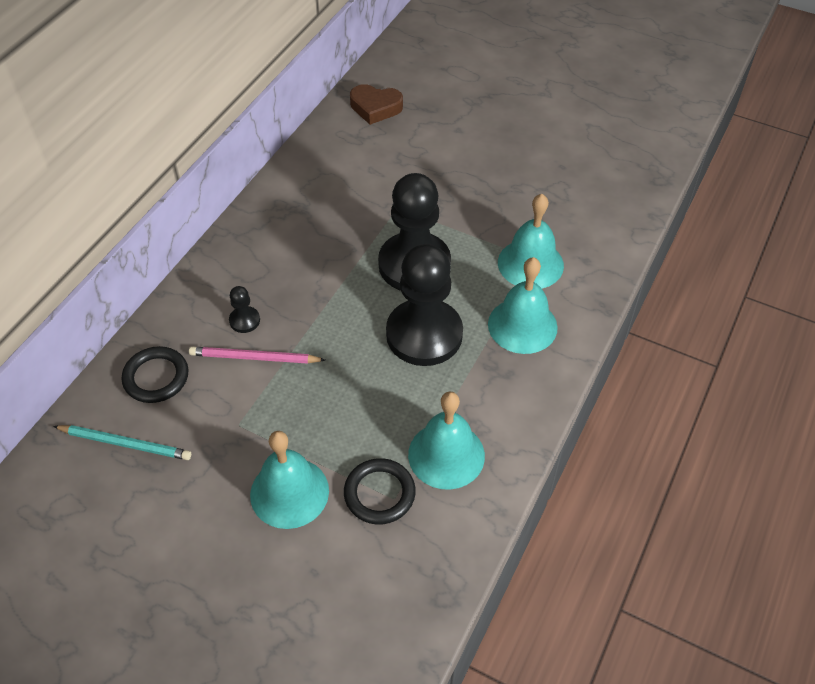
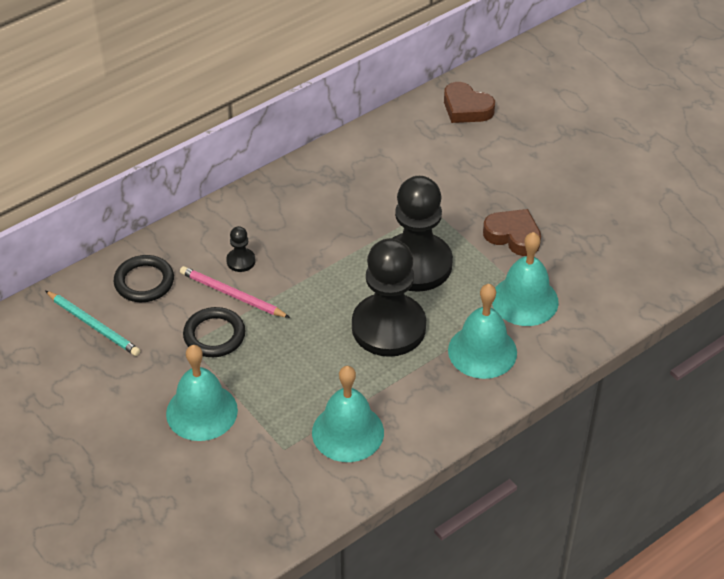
camera: 25 degrees right, 5 degrees down
(379, 493) = (274, 441): black ring -> black ring (214, 335)
(485, 208) = (513, 236): none -> brown heart

